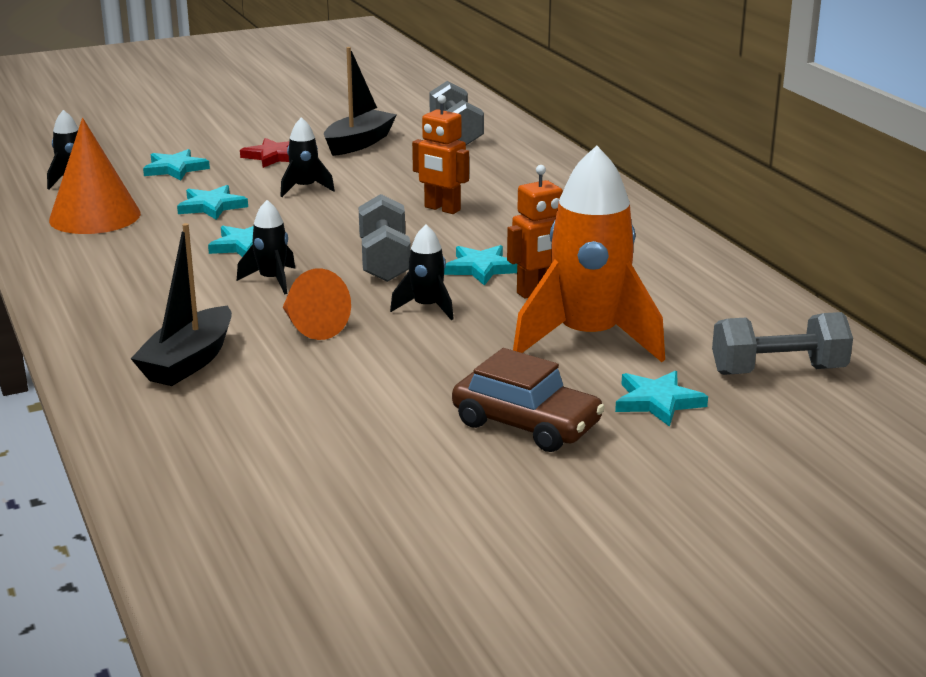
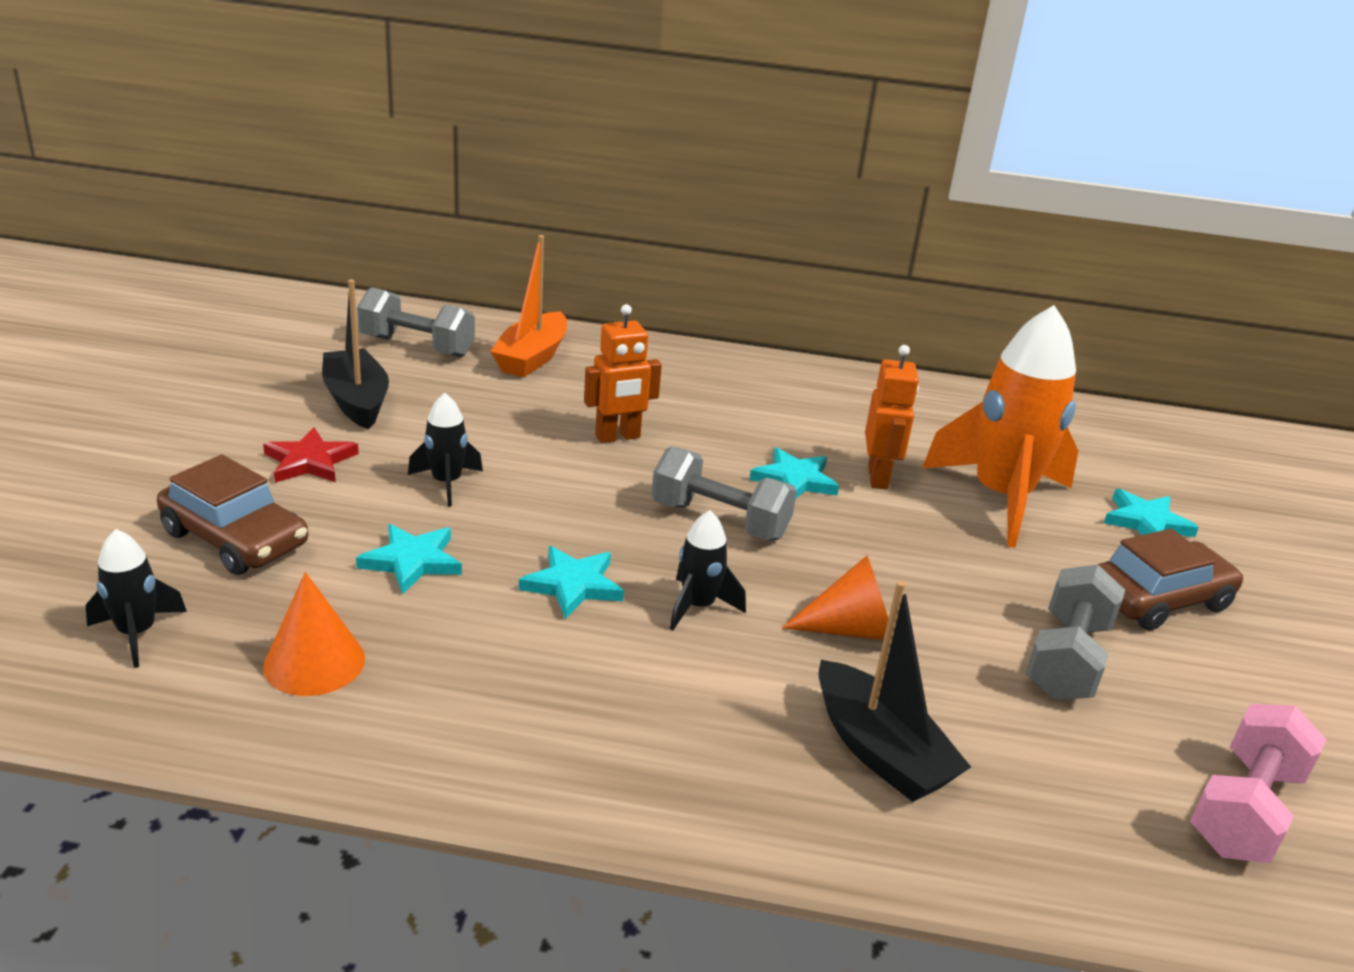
camera: 60 degrees left, 5 degrees up
(95, 216) = (314, 662): orange cone -> orange cone, size x0.66
(175, 169) = (235, 539): turquoise star -> brown car
(270, 492) = (1245, 810): none -> pink dumbbell
(427, 307) = (862, 545): black rocket -> none
(505, 160) = (532, 357): none -> orange boat
(778, 371) = (1118, 452): grey dumbbell -> grey dumbbell (1066, 659)

